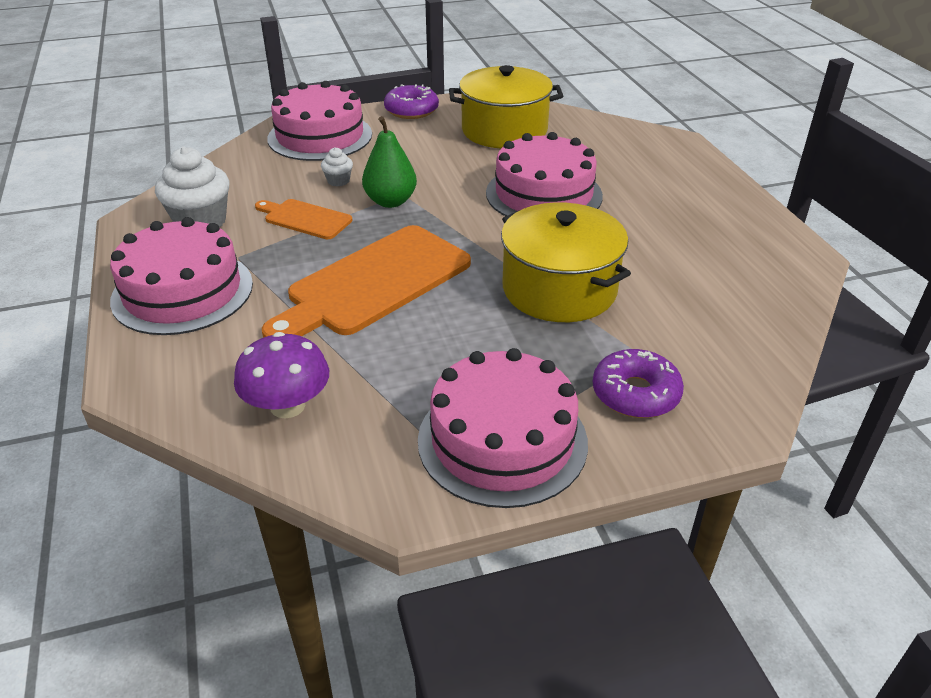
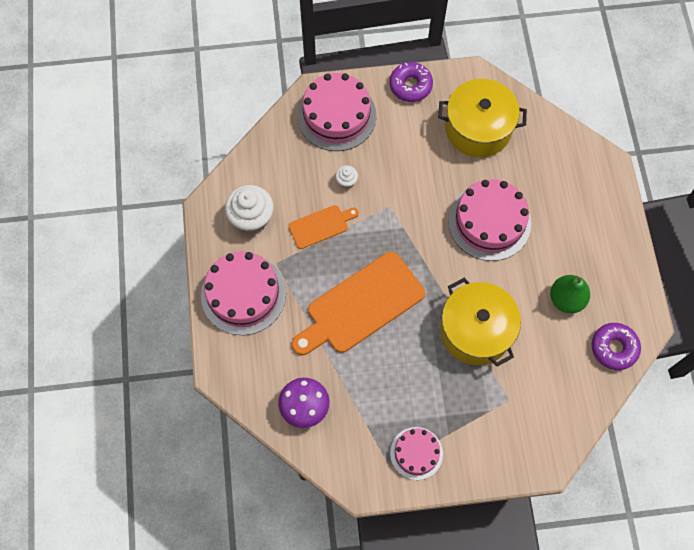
camera: 10 degrees right, 30 degrees up
(305, 219) = (321, 226): orange cutting board -> orange cutting board turned 120 degrees clockwise
(390, 201) = (380, 214): green pear -> green pear (566, 299)
(502, 440) = (416, 453): pink cake -> pink cake, size x0.58
(635, 394) = (497, 431): purple donut -> purple donut (614, 348)

